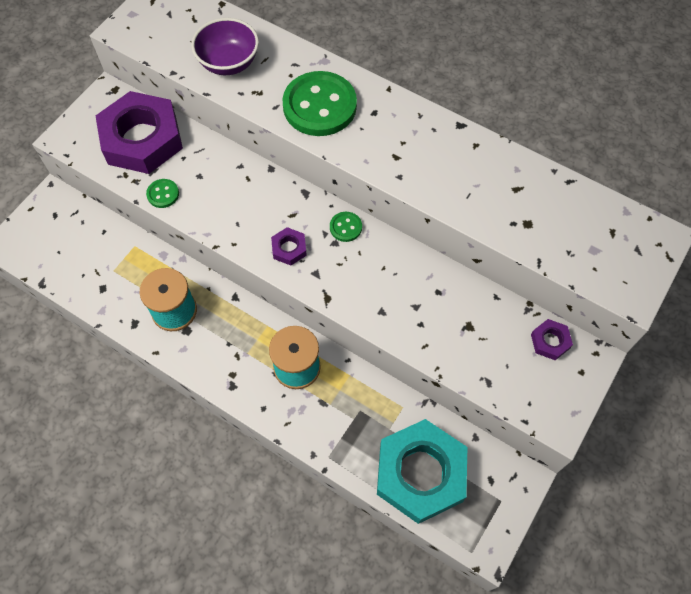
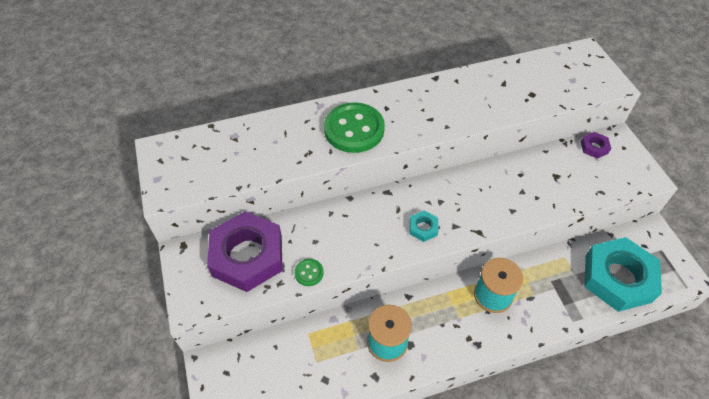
camera: 50 degrees left, 10 degrees down
(229, 63) = (266, 152): purple bowl -> none
(289, 248) = (423, 228): purple nut -> turquoise nut
(345, 227) = (434, 188): green button -> none

